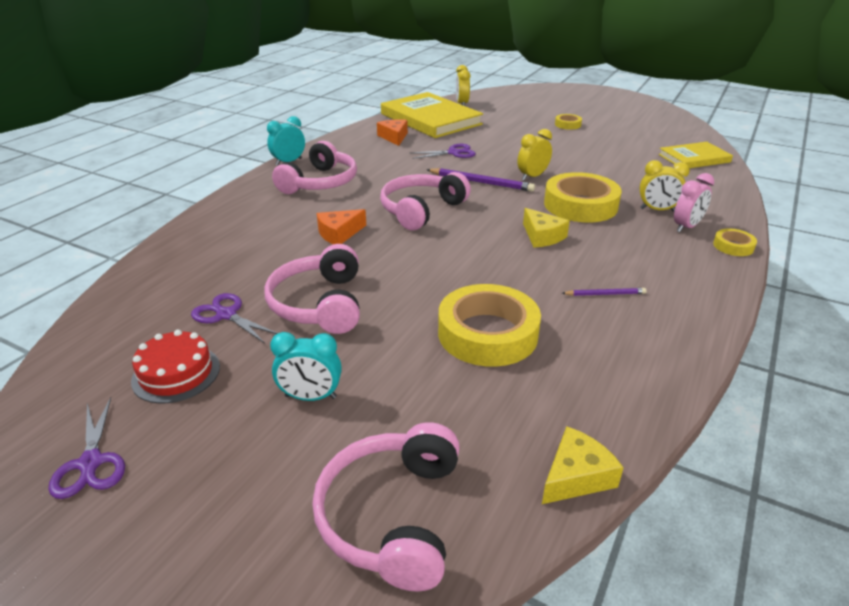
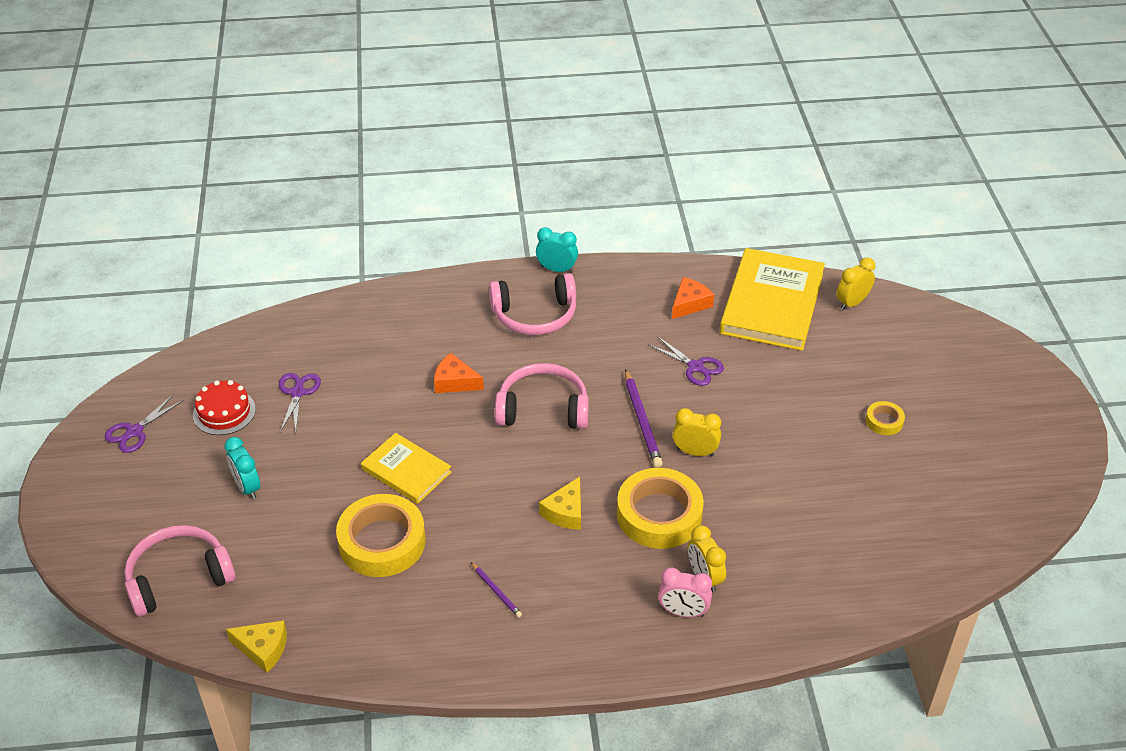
camera: 55 degrees right, 10 degrees up
(319, 304) = (347, 431): pink headphones -> none
(694, 158) = (891, 570): yellow book -> yellow book (406, 470)
(733, 246) = (670, 659): yellow tape -> none

